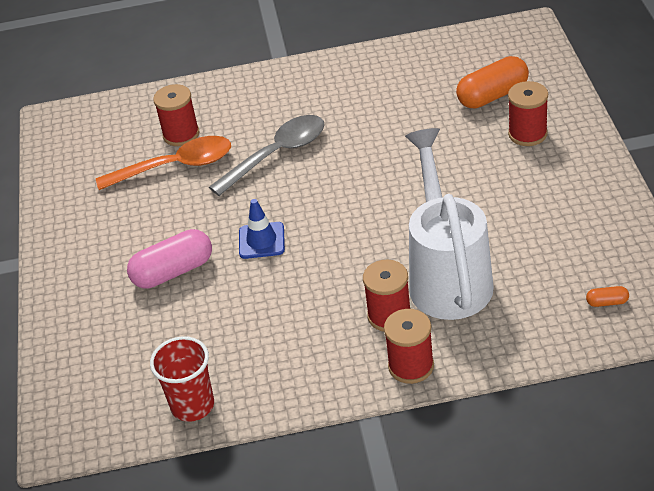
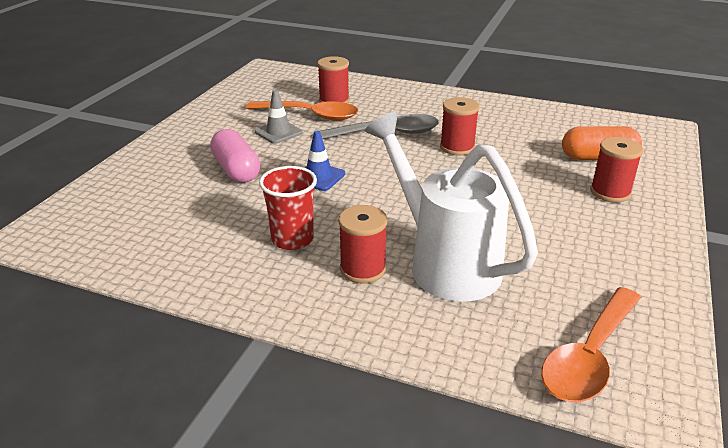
camera: 25 degrees right, 10 degrees down
(165, 205) = (278, 132): none -> grey traffic cone
(173, 272) = (236, 170): pink capsule -> pink capsule turned 60 degrees clockwise
(192, 405) = (142, 259): red cup -> red cup (292, 239)
(411, 366) = (341, 317): red spool -> red spool (457, 147)
(447, 275) = (444, 262): white watering can -> white watering can turned 60 degrees counterclockwise
(607, 302) = (589, 356): orange capsule -> orange spoon

